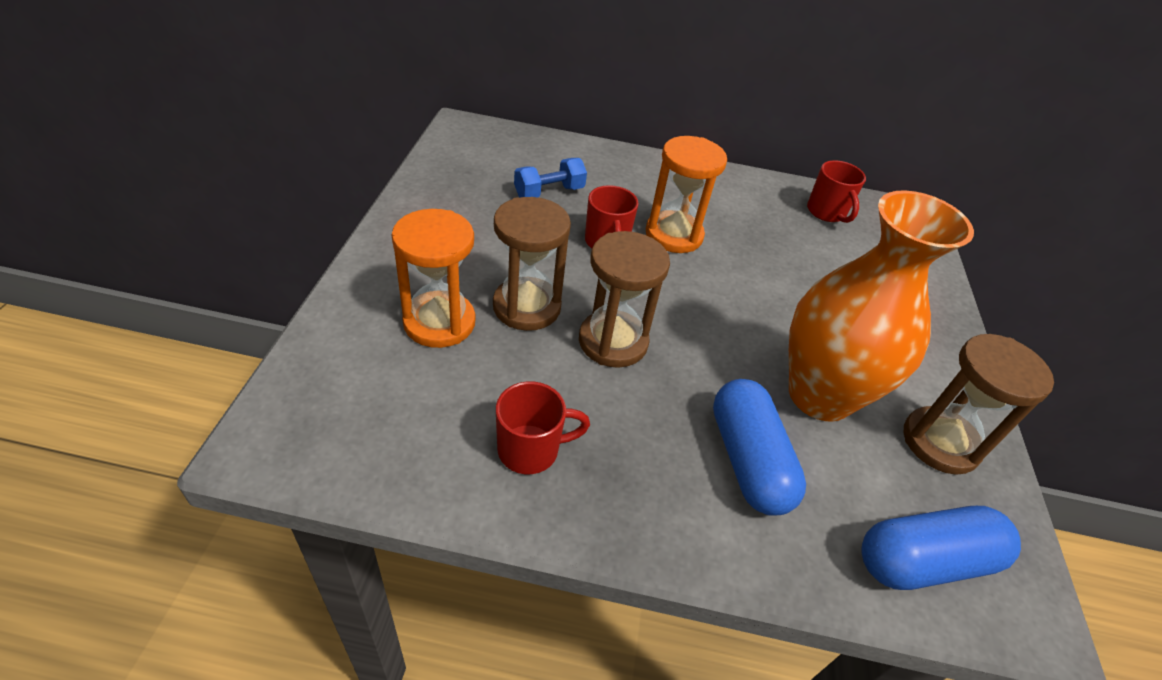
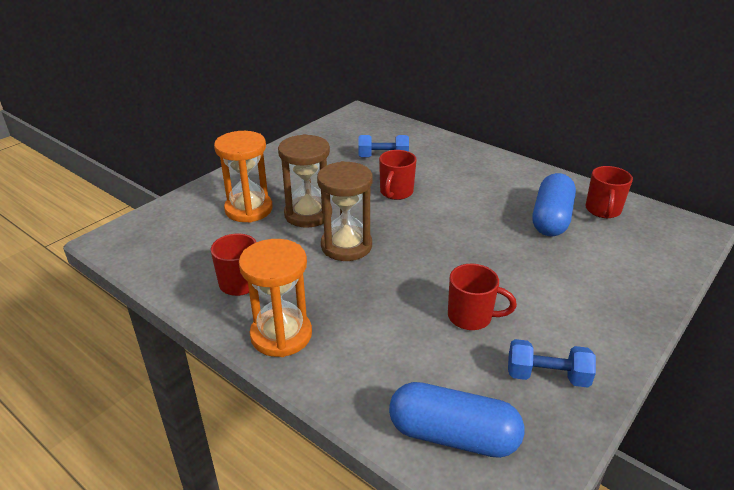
camera: 35 degrees right, 10 degrees down
(674, 235) = (452, 198): orange hourglass -> orange hourglass (281, 335)
(748, 460) = (376, 334): blue capsule -> blue capsule (551, 218)
(820, 395) = (471, 317): orange vase -> red mug
(940, 442) = (547, 376): brown hourglass -> blue dumbbell

